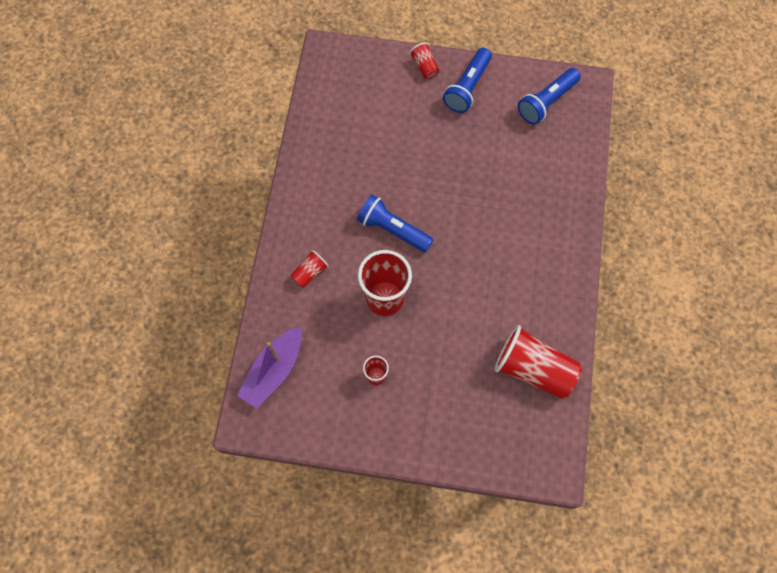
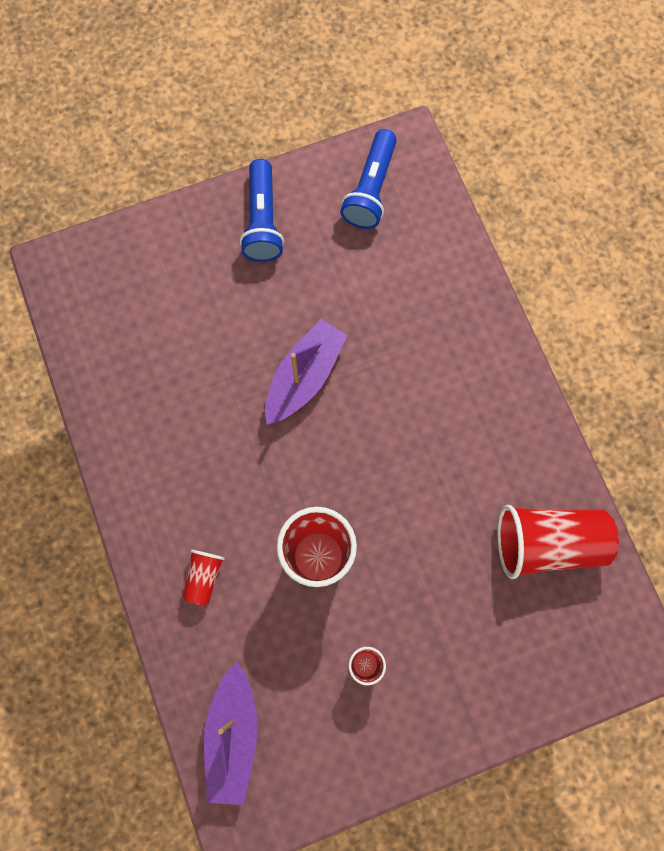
camera: 30 degrees left, 5 degrees up
(392, 229) = (276, 460): blue flashlight -> none
(424, 66) = (192, 221): red cup -> none
(439, 190) = (304, 377): none -> purple boat

